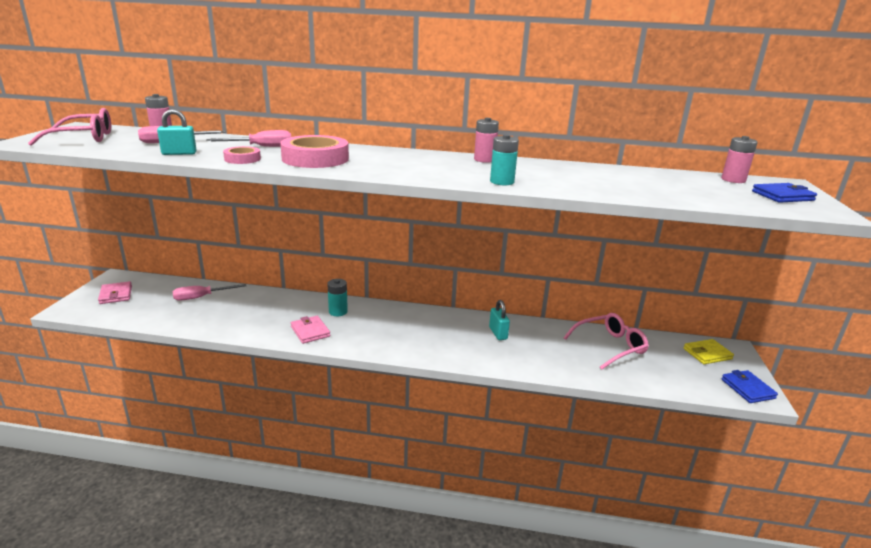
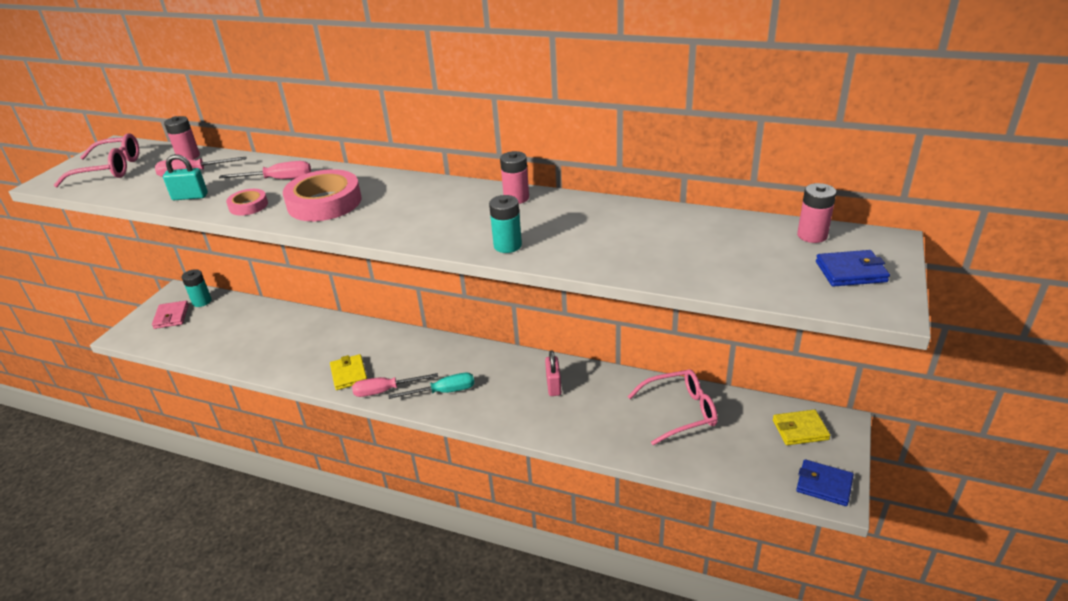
camera: 15 degrees right, 10 degrees up
(201, 297) = (252, 322): pink screwdriver -> pink screwdriver (386, 390)
(310, 331) = (349, 374): pink wallet -> yellow wallet
(338, 312) = (386, 347): turquoise battery -> turquoise battery (202, 301)
(404, 341) = (443, 392): none -> turquoise screwdriver
(498, 333) = (553, 386): turquoise padlock -> pink padlock
(747, 389) = (824, 485): blue wallet -> blue wallet turned 60 degrees counterclockwise

